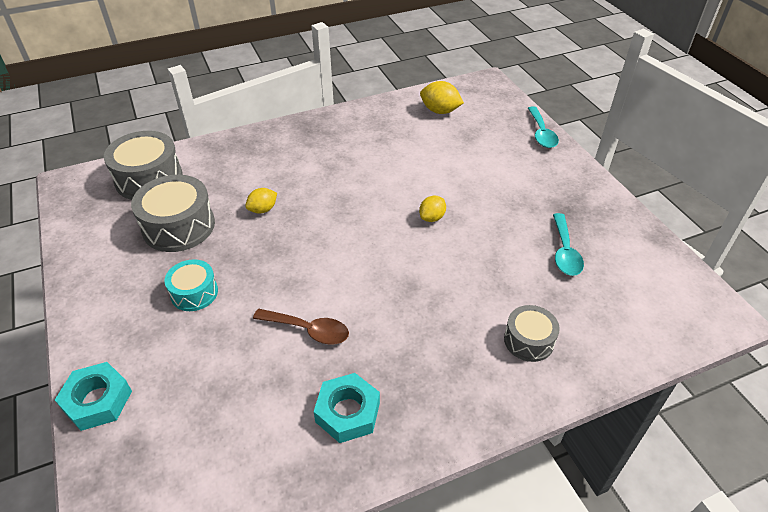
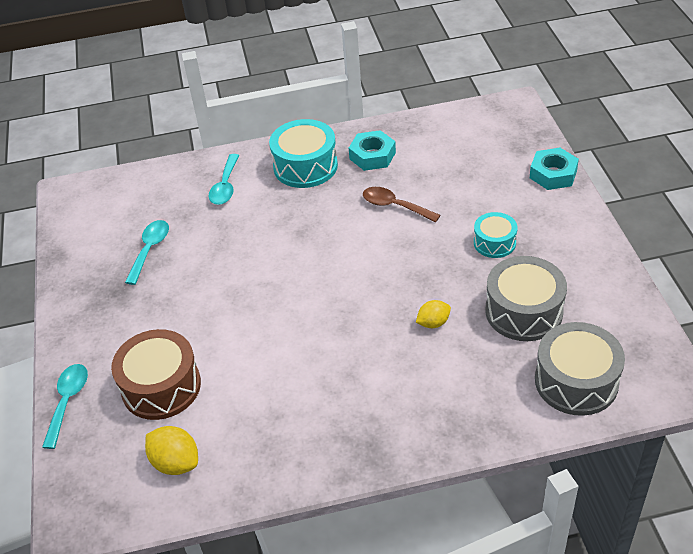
camera: 165 degrees left, 0 degrees up
(432, 218) = (256, 296): yellow lemon -> none
(437, 383) = (305, 166): none -> turquoise drum
(477, 147) = (161, 386): none -> brown drum
(528, 340) = (225, 186): grey drum -> turquoise spoon

